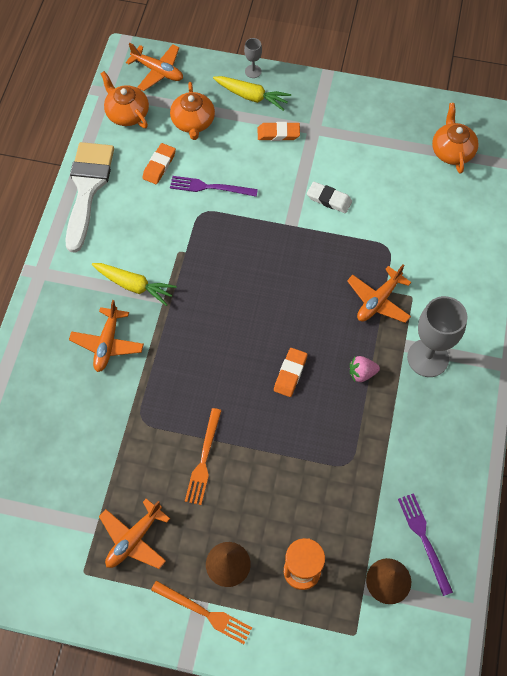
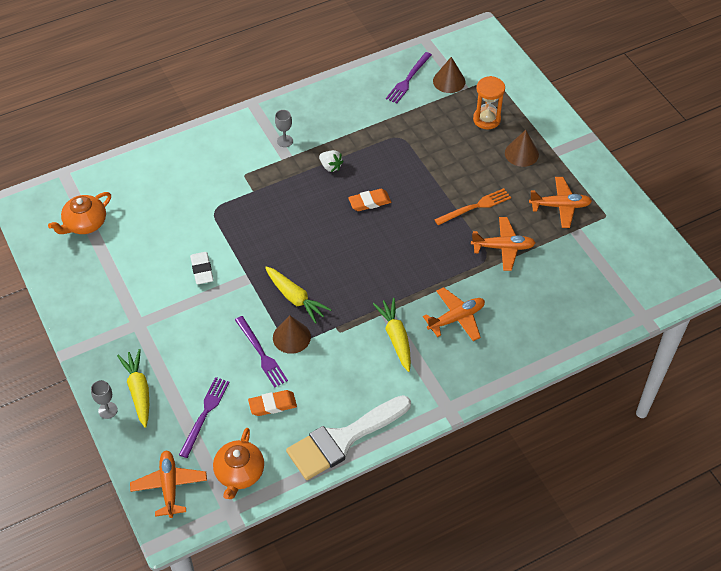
camera: 130 degrees left, 10 degrees down
(193, 122) = (205, 414): orange teapot -> purple fork
(204, 612) = (559, 146): orange fork -> none
(205, 216) = (291, 337): none -> brown cone
(239, 244) = (295, 298): none -> yellow carrot
(278, 133) = (164, 344): orange eraser -> none
(362, 373) = (330, 166): pink strawberry -> white strawberry
(378, 301) = (265, 190): orange plane -> orange plane (503, 247)
(428, 358) = (285, 141): grey goblet -> grey goblet, size x0.47

